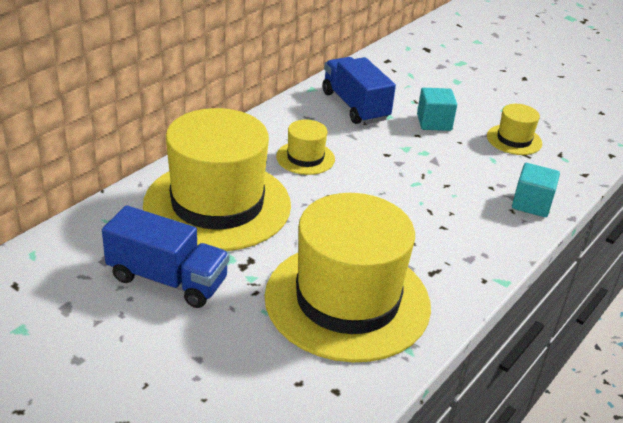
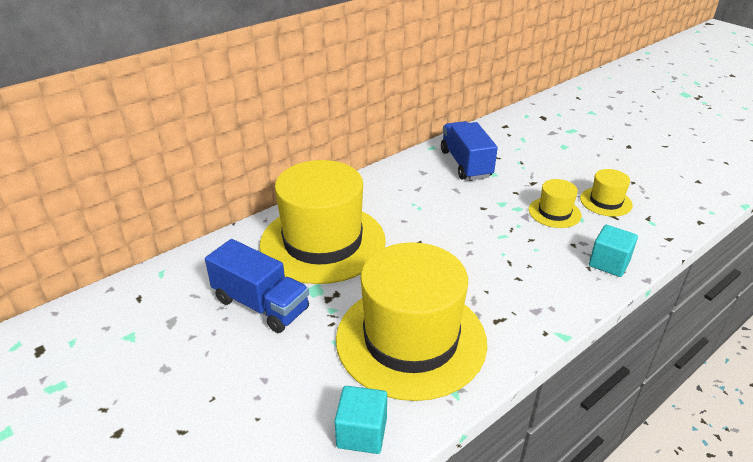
camera: 15 degrees right, 0 degrees up
(305, 158) = (410, 206): yellow hat -> yellow hat (554, 212)
(434, 122) = (533, 182): turquoise cube -> turquoise cube (362, 433)

